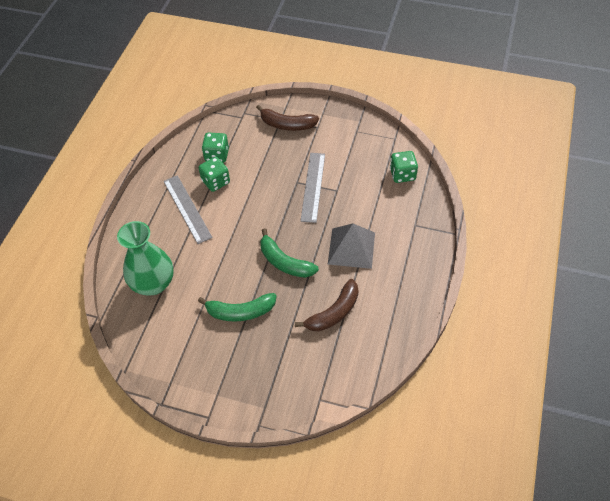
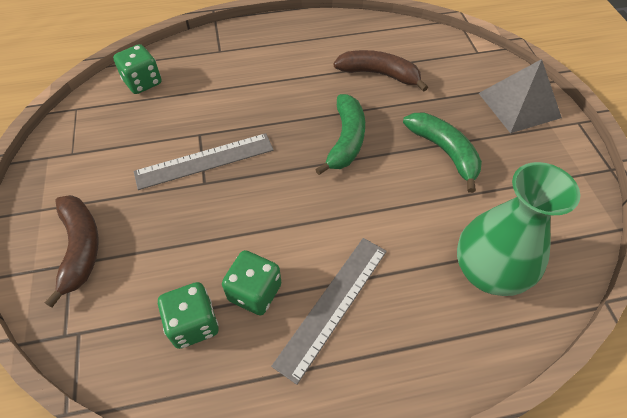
camera: 120 degrees left, 0 degrees up
(351, 248) = (284, 89): grey pyramid -> grey pyramid (519, 105)

